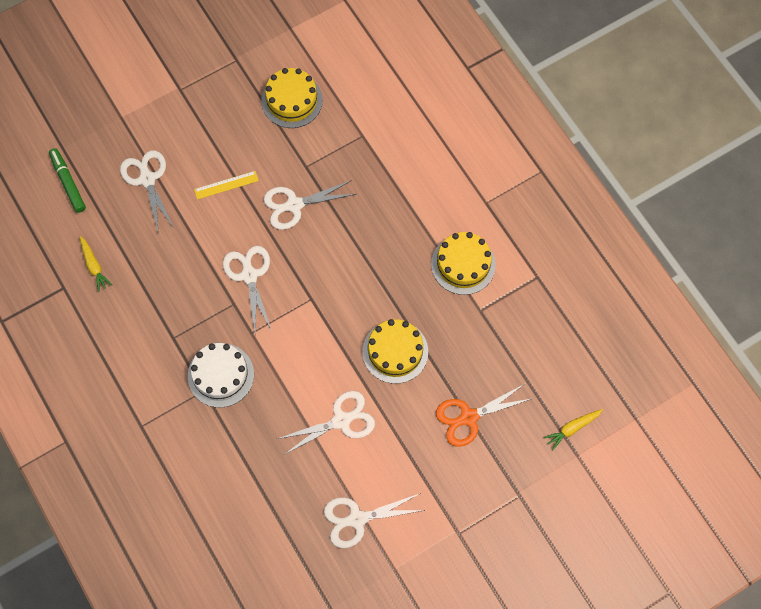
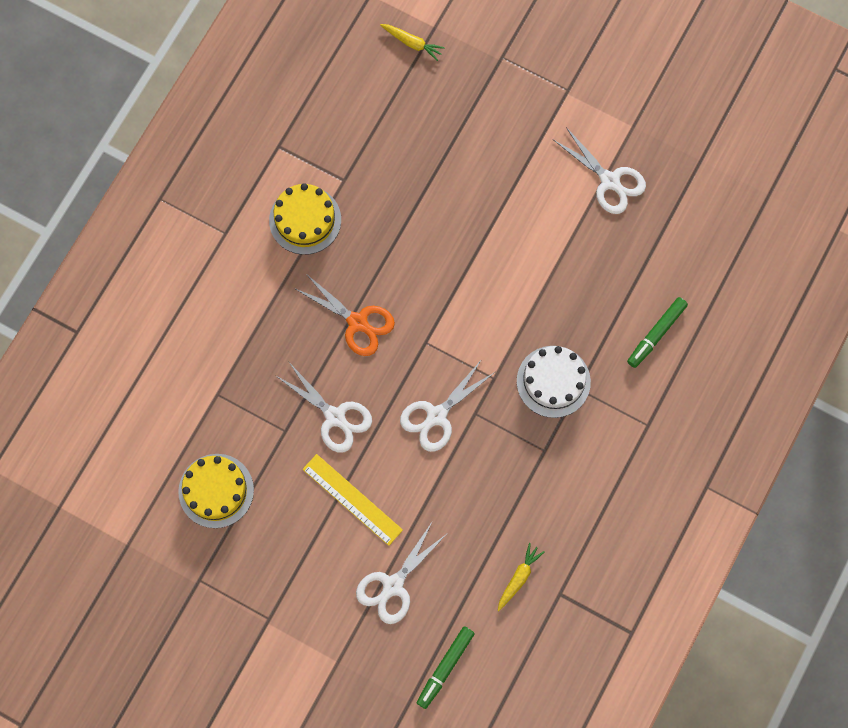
camera: 120 degrees left, 5 degrees up
(207, 478) = (656, 334): none -> green marker
(226, 185) = (352, 499): yellow ruler -> yellow ruler, size x1.52
(341, 420) = (528, 245): white scissors -> none
(395, 351) = (432, 234): yellow cake -> none
(469, 417) = (456, 135): orange scissors -> orange scissors (357, 322)

